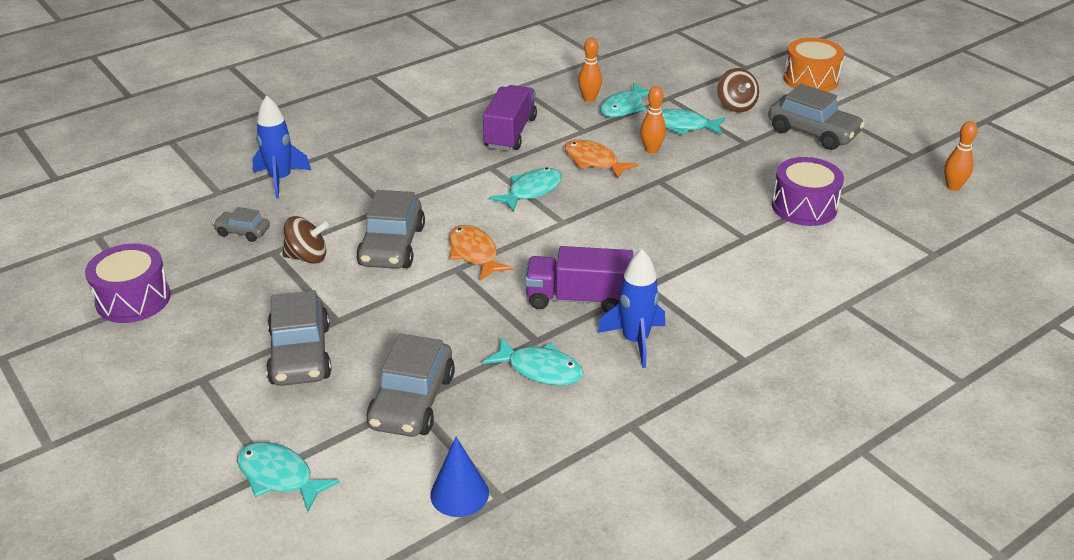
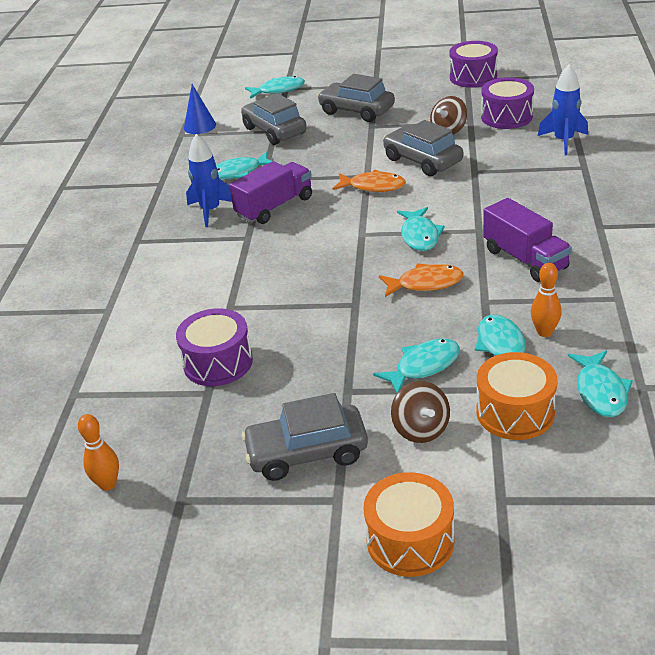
camera: 135 degrees right, 0 degrees up
(243, 232) = (506, 117): grey car -> purple drum
(621, 66) = (600, 391): none -> turquoise fish
(651, 150) = (405, 324): orange bowling pin -> none
(677, 84) = (515, 412): none -> orange drum
(736, 106) = (421, 429): brown spinning top -> brown spinning top turned 135 degrees counterclockwise

